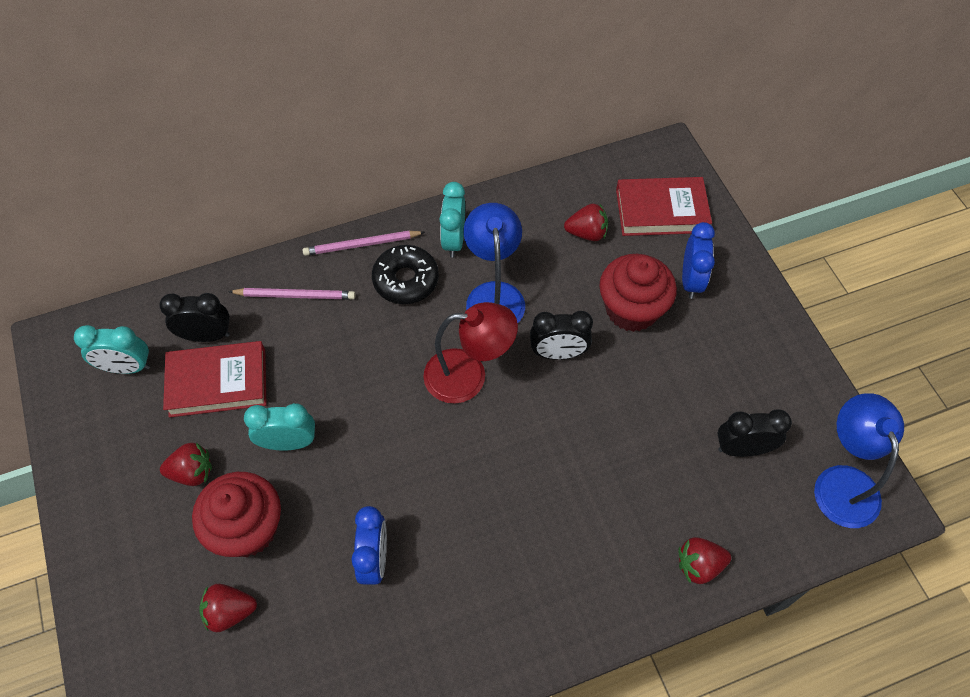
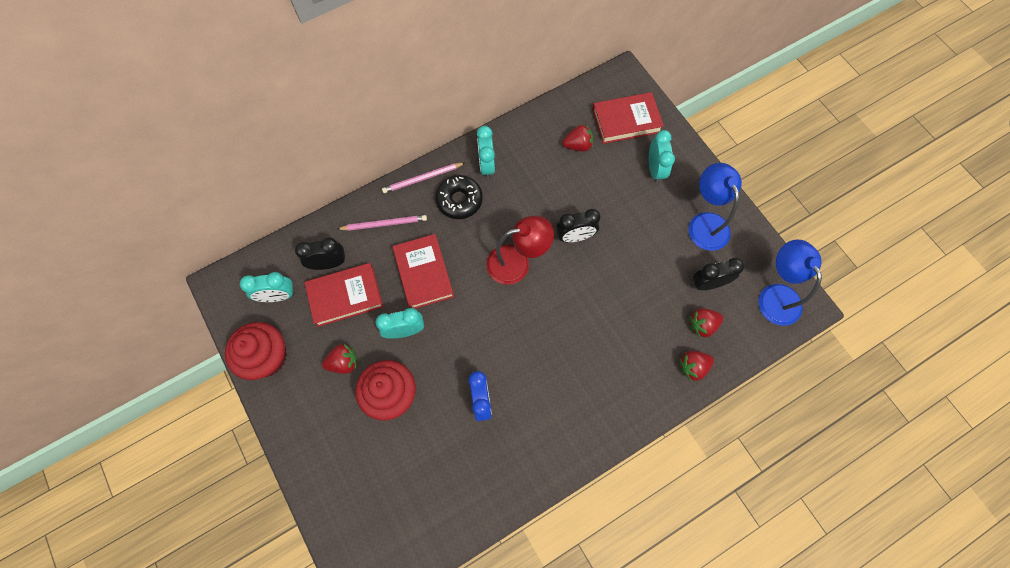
camera: 10 degrees left, 10 degrees up
(230, 612) = (393, 452): red strawberry -> red strawberry (702, 325)
(334, 369) = (424, 273): none -> red book
(494, 295) = (523, 201): blue lamp -> blue lamp (705, 223)
(631, 309) = (618, 197): red cupcake -> red cupcake (267, 357)
(691, 280) = (655, 169): blue clock -> turquoise clock

